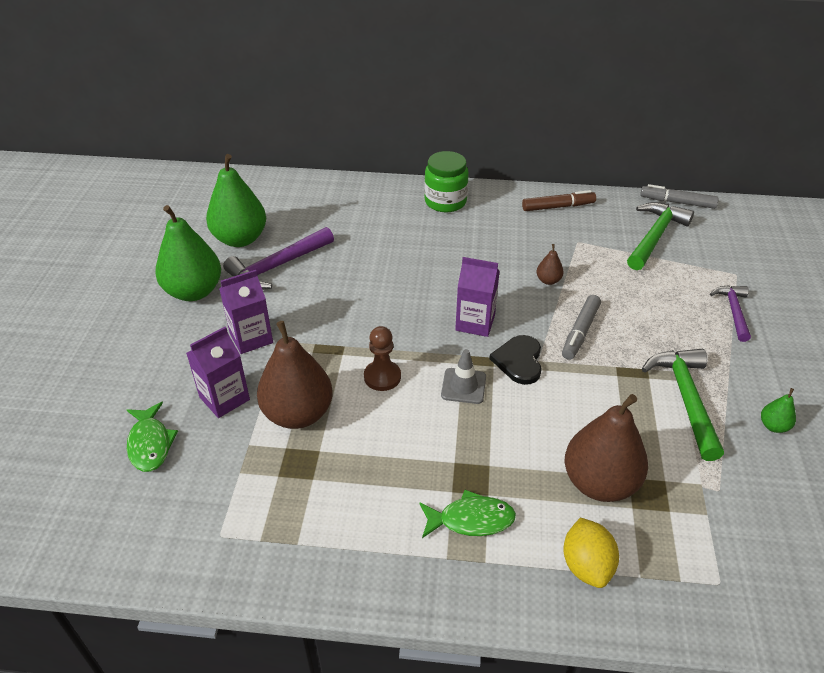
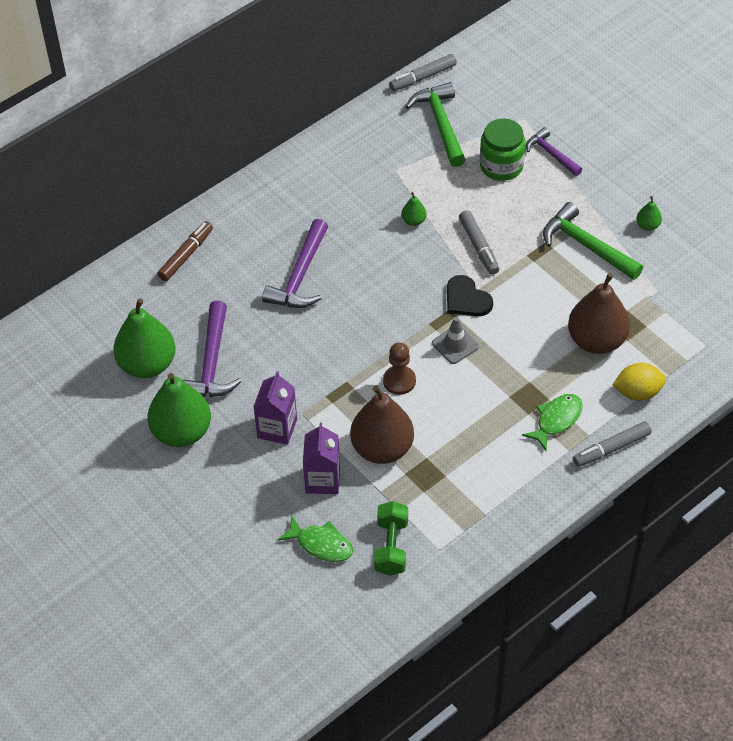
camera: 45 degrees left, 10 degrees up
(190, 496) = (391, 547): none -> green dumbbell
(413, 258) = (300, 276): none -> purple hammer
(445, 201) = (256, 206): green jar -> green jar (501, 166)
(475, 322) = (406, 294): purple carton -> none
(491, 595) = (611, 448): none -> grey marker
(548, 280) = (413, 221): brown pear -> green pear
(558, 207) = (345, 146): brown marker -> brown marker (186, 255)
(586, 565) = (638, 392): yellow lemon -> yellow lemon turned 45 degrees counterclockwise

